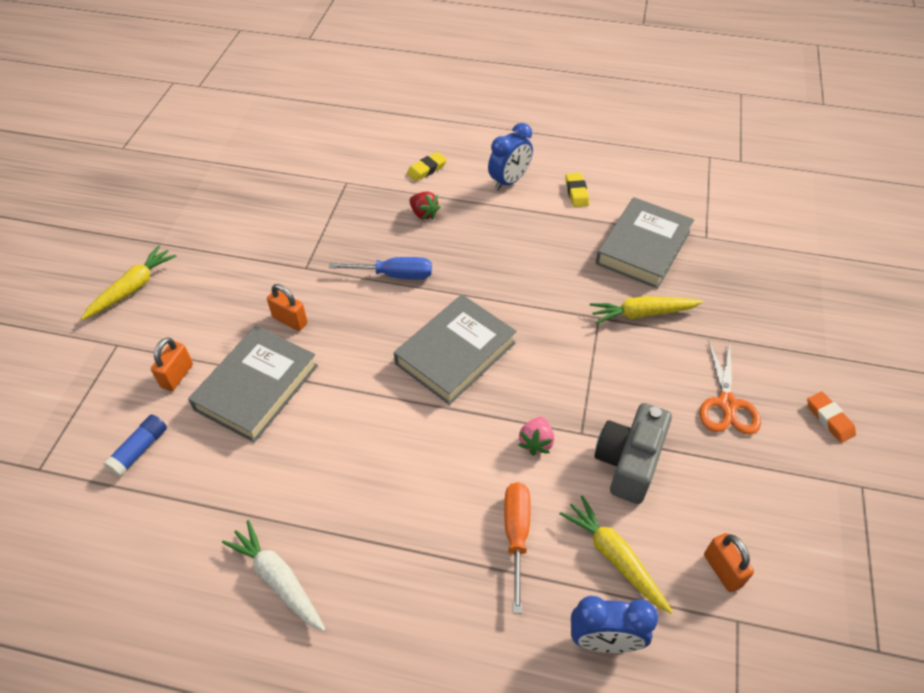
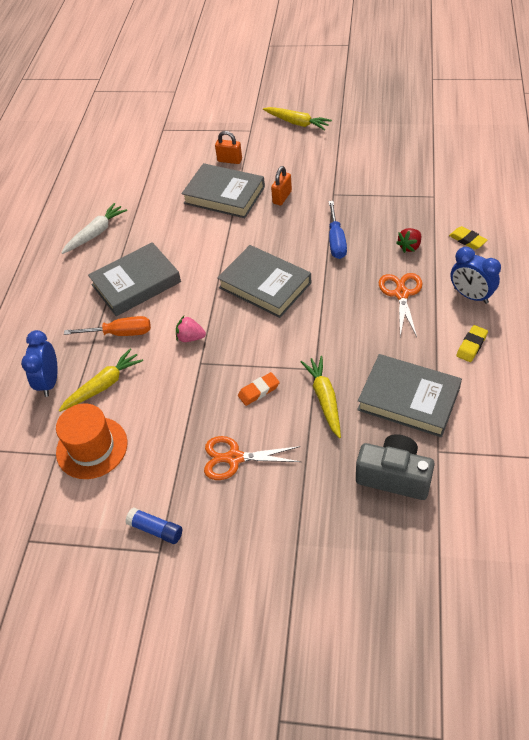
camera: 90 degrees right, 0 degrees up
(140, 450) = (176, 161): blue glue stick -> blue glue stick (156, 529)
(416, 513) = (136, 283): none -> grey book
(496, 231) = (401, 294): none -> orange scissors
(576, 192) = (471, 345): yellow eraser -> yellow eraser turned 45 degrees counterclockwise
(628, 462) = (176, 392): grey camera -> grey camera (394, 476)
(722, 570) = (92, 447): orange padlock -> orange hat
(829, 419) = (225, 536): orange eraser -> orange eraser (258, 391)

